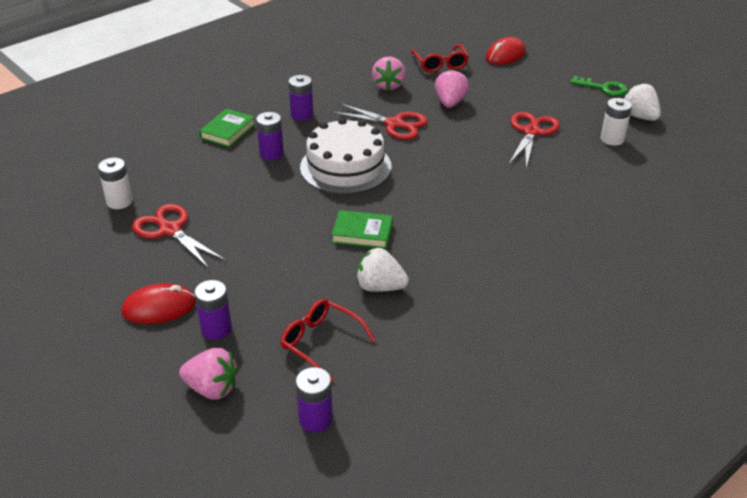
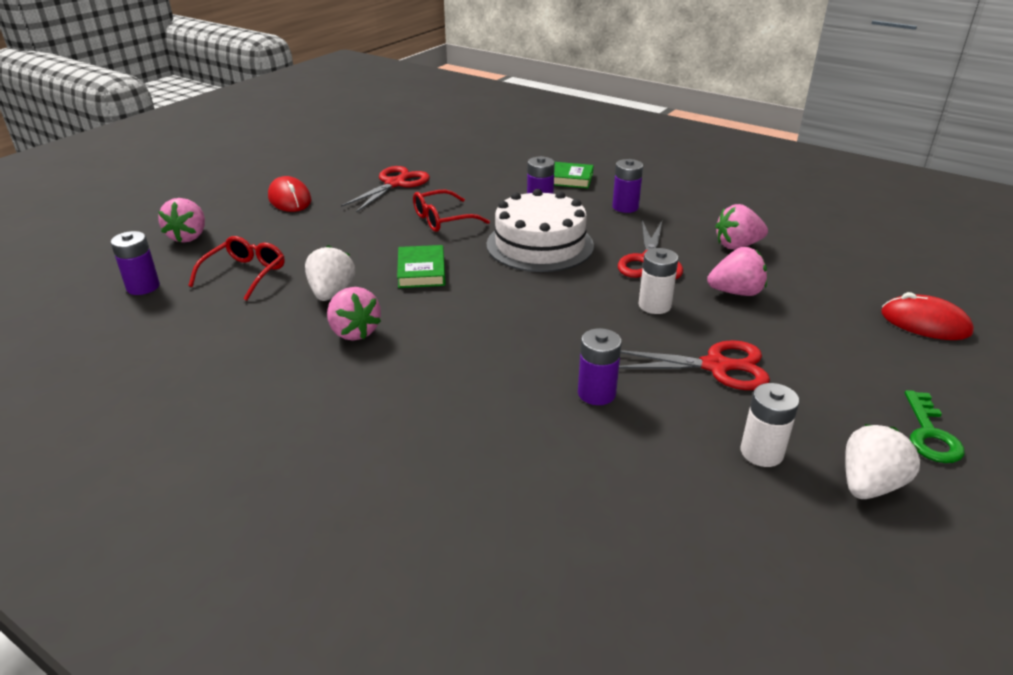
camera: 75 degrees right, 5 degrees down
(119, 201) = (428, 158): white battery -> white battery (654, 305)
(216, 329) = (263, 225): purple battery -> purple battery (596, 393)
(440, 64) = (831, 273): red glasses -> red glasses (443, 220)
(447, 278) = (354, 332): none -> pink strawberry

